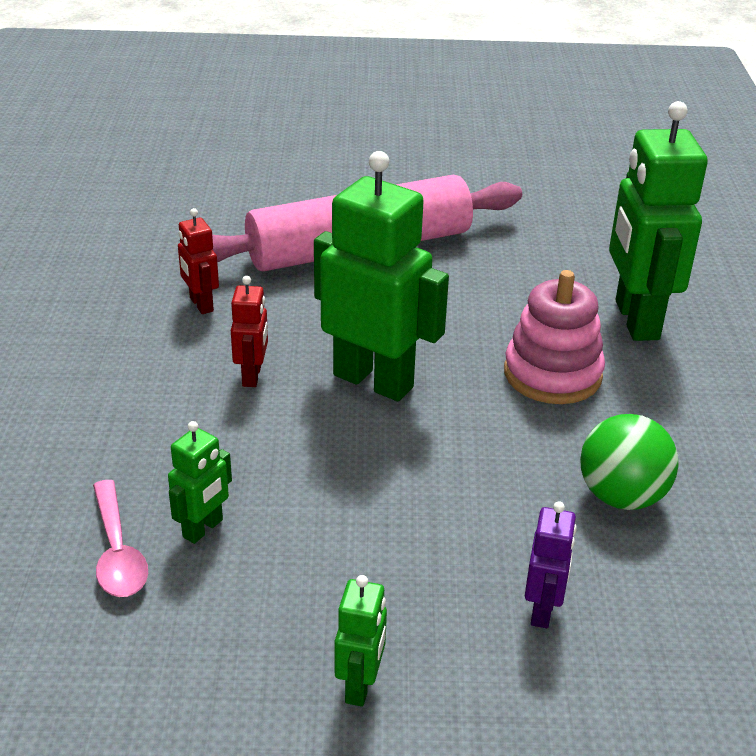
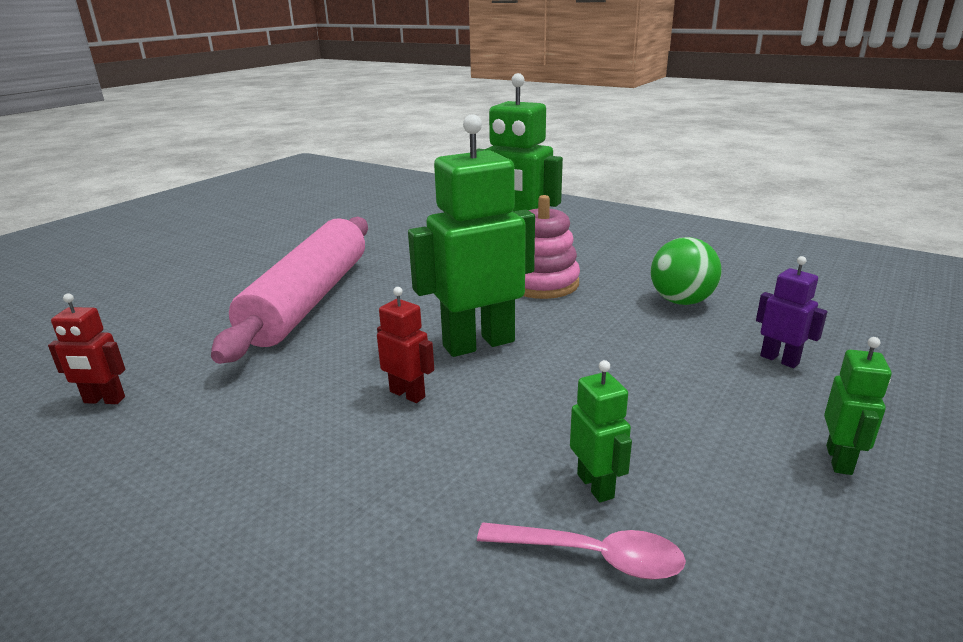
camera: 55 degrees left, 10 degrees down
(201, 305) = (271, 390): red robot -> red robot (104, 400)
(360, 685) = (839, 460): green robot -> green robot turned 60 degrees clockwise

